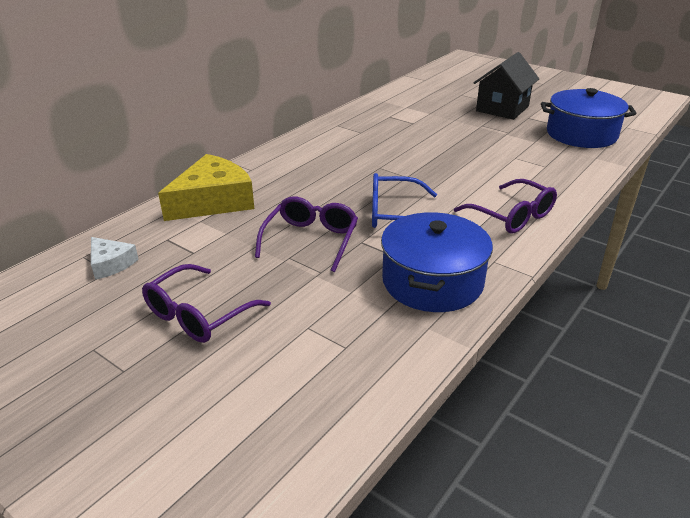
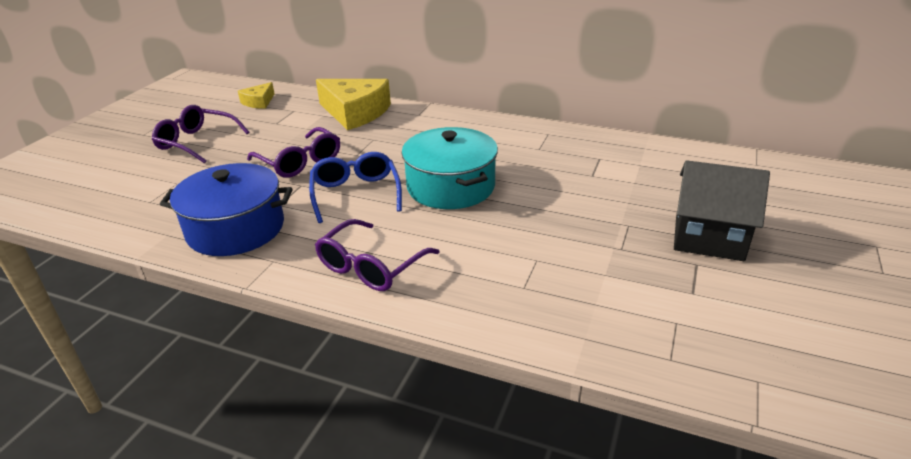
camera: 75 degrees right, 0 degrees up
(111, 264) = (259, 102): white cheese -> yellow cheese
(311, 240) = (300, 162): purple glasses -> purple glasses turned 45 degrees clockwise
(403, 172) = (451, 186): none -> turquoise pot
(581, 134) = (671, 322): blue pot -> none

